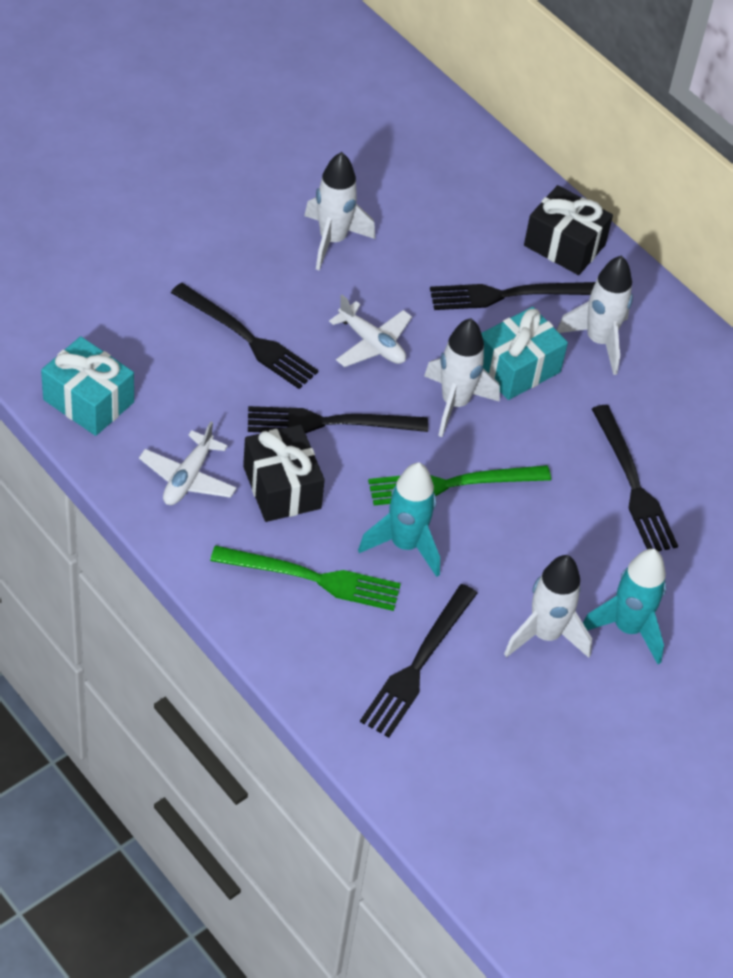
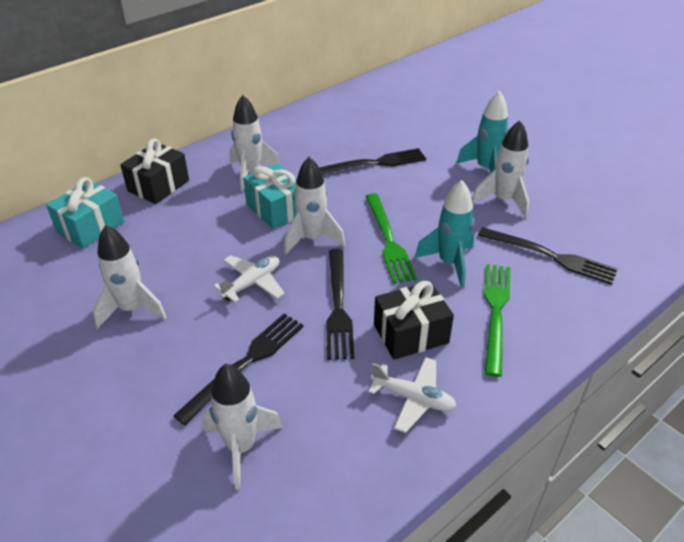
camera: 85 degrees left, 10 degrees down
(88, 401) = (330, 490): turquoise gift -> turquoise gift (90, 227)
(142, 336) = (241, 447): none -> white rocket
(508, 295) = (205, 212): black fork -> none

